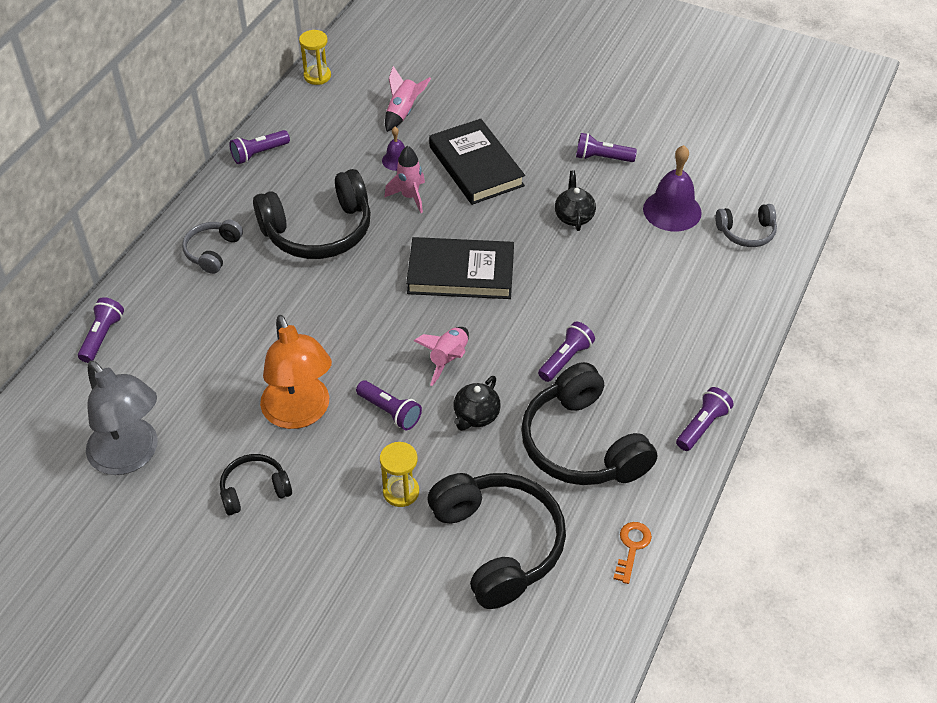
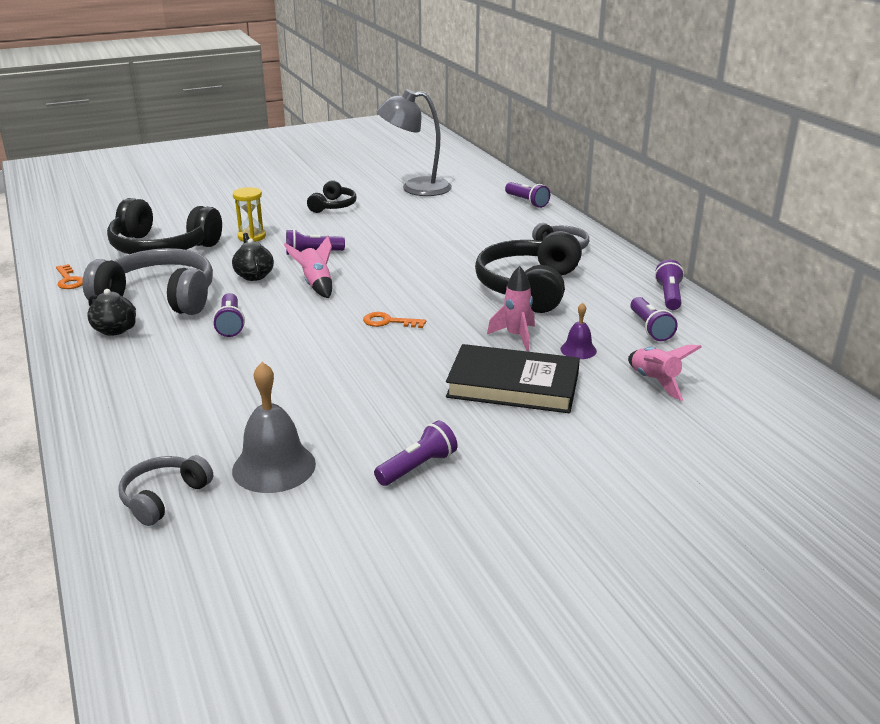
camera: 130 degrees right, 20 degrees down
(300, 413) = (363, 230): orange lamp -> none
(317, 76) = (777, 360): yellow hourglass -> none
(461, 273) = (388, 322): black book -> orange key
(574, 217) = (362, 403): black teapot -> black teapot (115, 330)
(581, 445) = (159, 297): black headphones -> grey headphones
(672, 210) = (274, 467): purple bell -> grey bell
(702, 426) = (70, 346): purple flashlight -> purple flashlight (650, 328)

